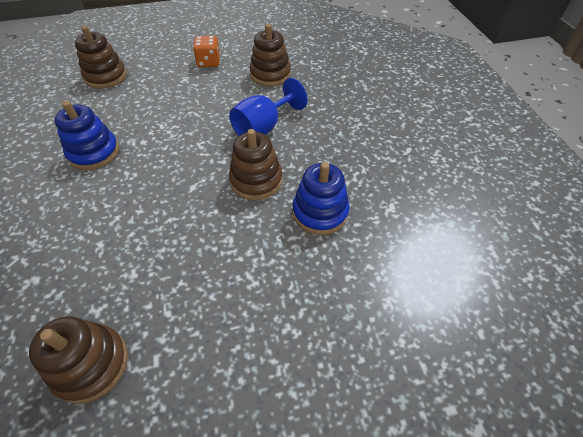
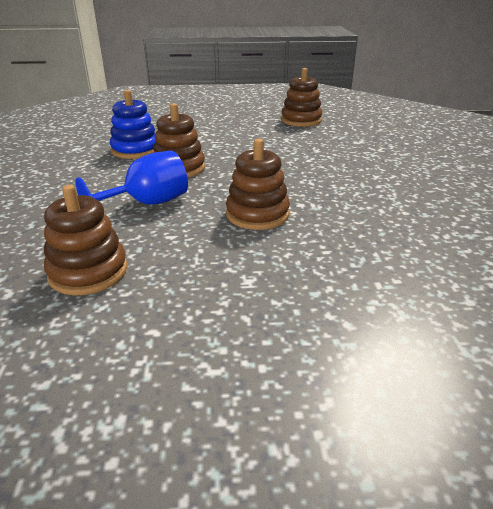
camera: 170 degrees left, 20 degrees down
(94, 153) = (356, 199): blue stacking toy -> none
(106, 77) = (407, 302): brown stacking toy -> brown stacking toy (257, 214)
(209, 62) = (195, 313): orange dice -> none

